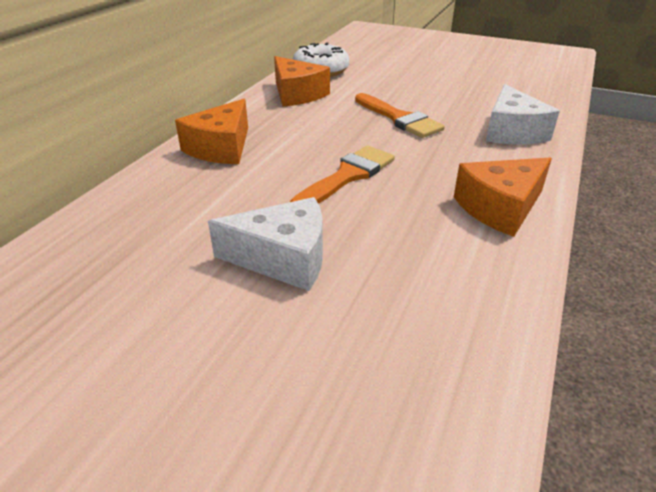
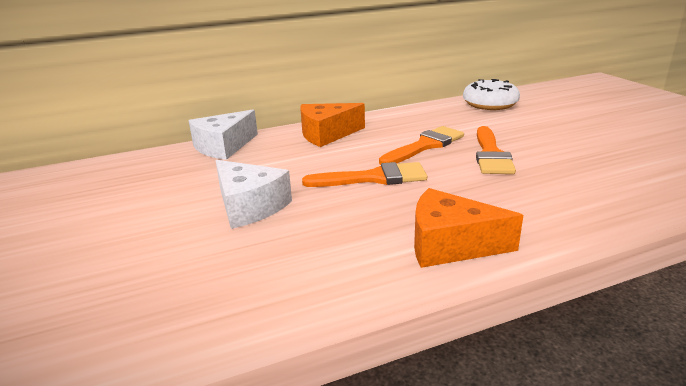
camera: 45 degrees right, 10 degrees down
(297, 94) = (439, 116): orange cheese -> none
(336, 128) = (425, 146): none -> orange brush
(512, 132) = (586, 197): white cheese -> white cheese (224, 147)

